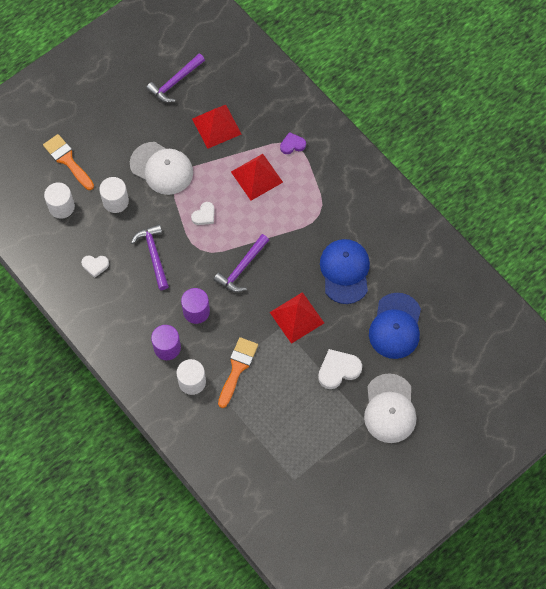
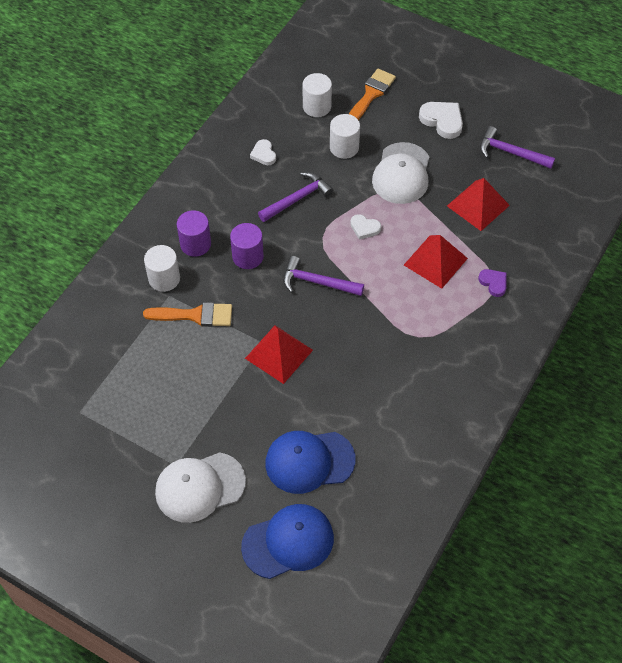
camera: 70 degrees right, 10 degrees down
(338, 370) = (229, 416): white heart -> white heart (442, 121)
(345, 271) = (357, 385): blue cap -> blue cap (288, 542)

